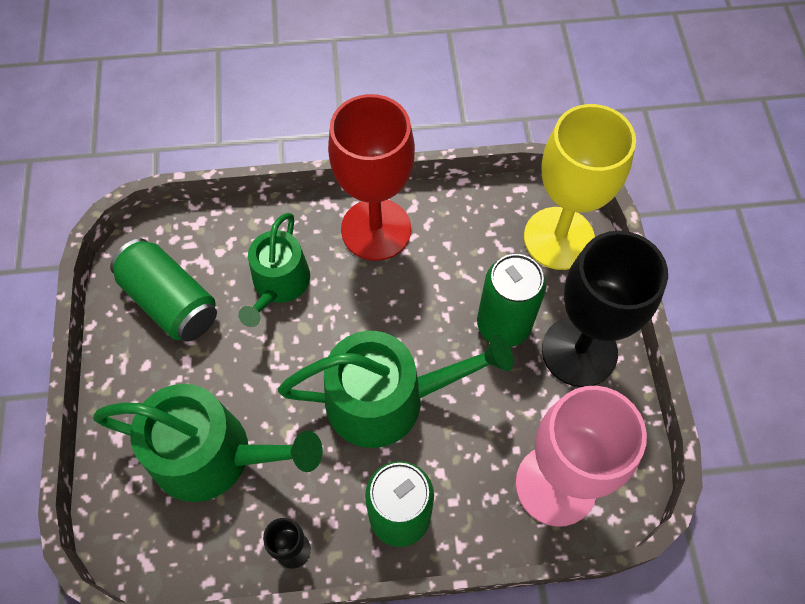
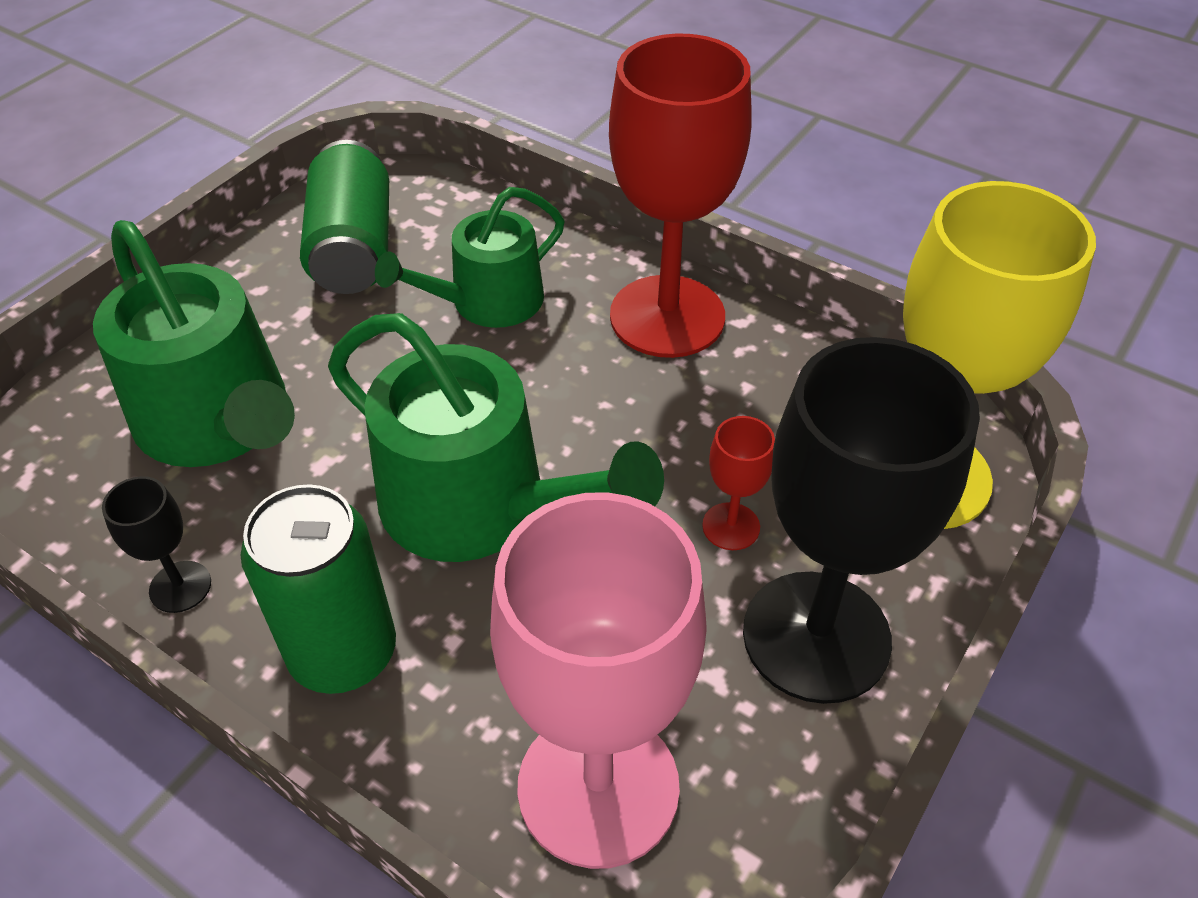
camera: 40 degrees right, 15 degrees down
(503, 325) = (731, 526): green can -> red goblet

